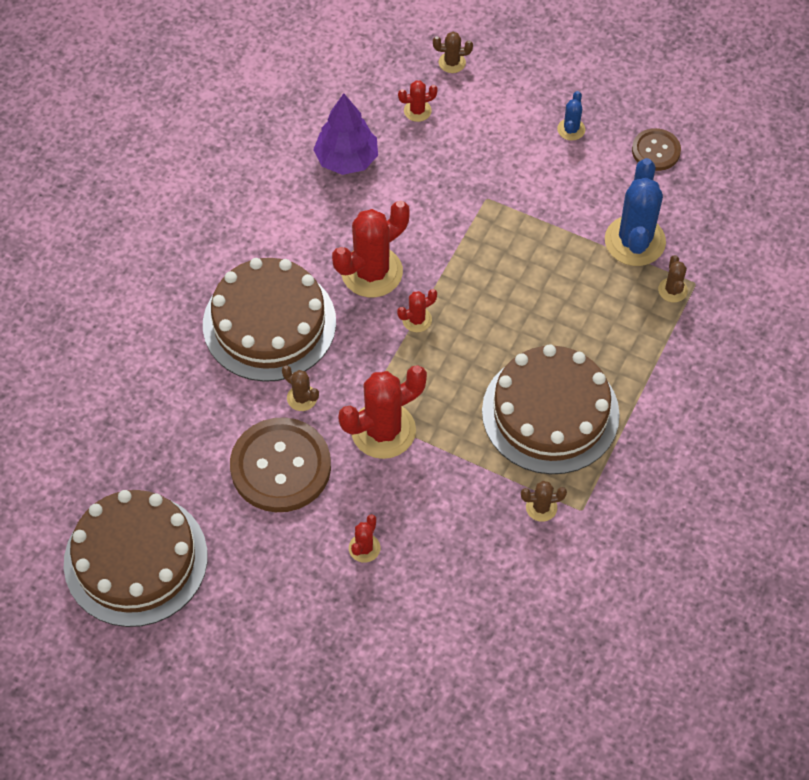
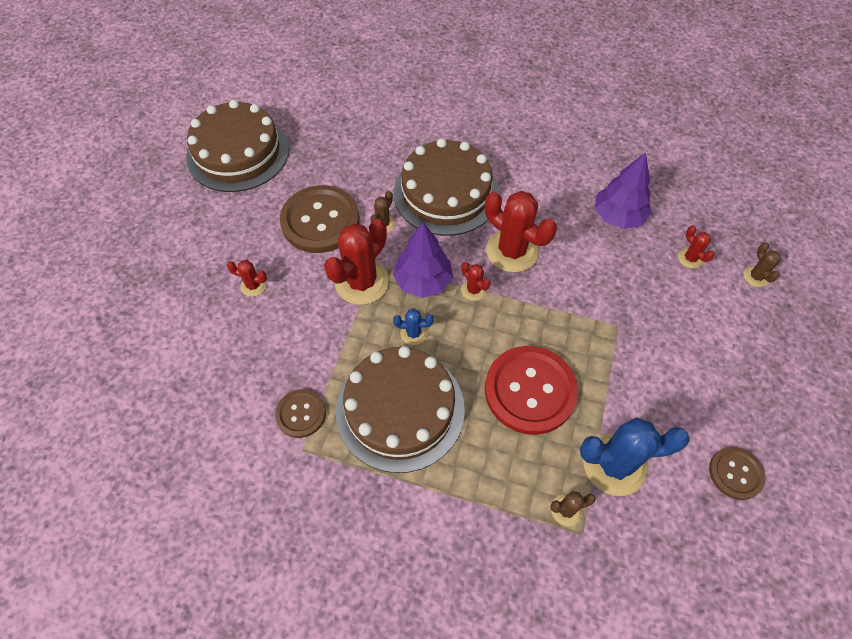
camera: 80 degrees right, 0 degrees up
(383, 430) = (362, 282): red cactus -> red cactus turned 75 degrees clockwise
(395, 367) = (423, 281): none -> purple tree
(541, 507) = (301, 414): brown cactus -> brown button
(548, 292) = (530, 391): none -> red button
(571, 129) = (726, 387): blue cactus -> blue cactus (413, 333)

